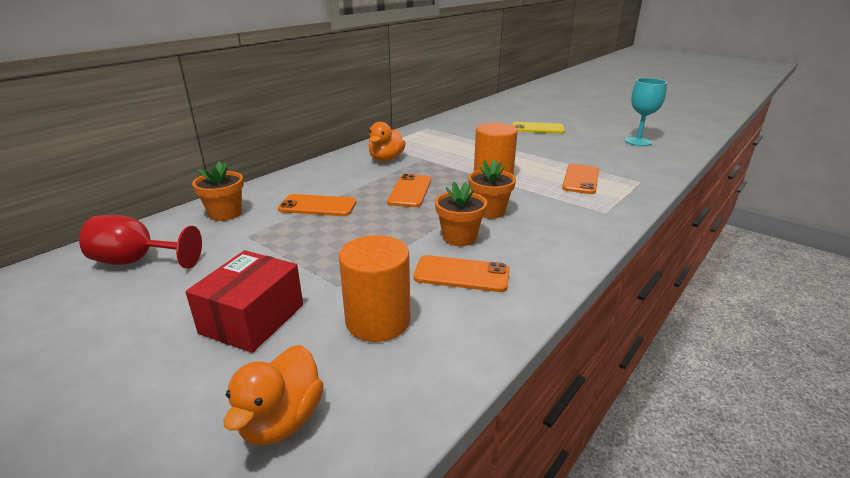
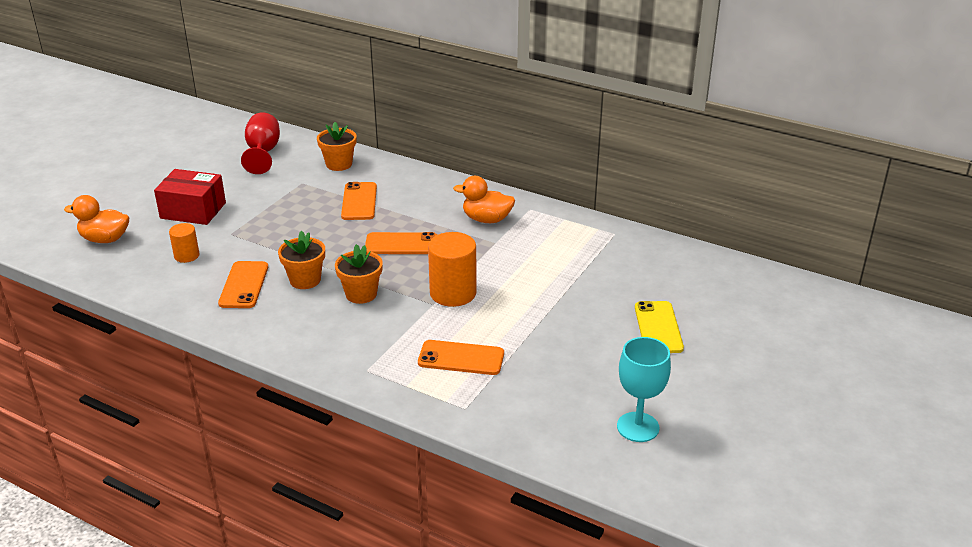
camera: 80 degrees right, 5 degrees up
(378, 321) = (186, 256): orange cylinder -> orange cylinder, size x0.56

